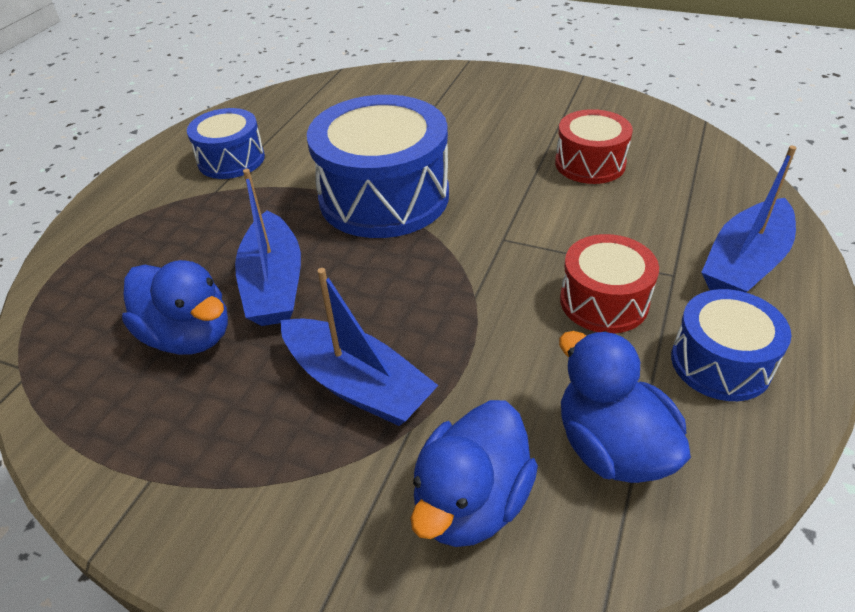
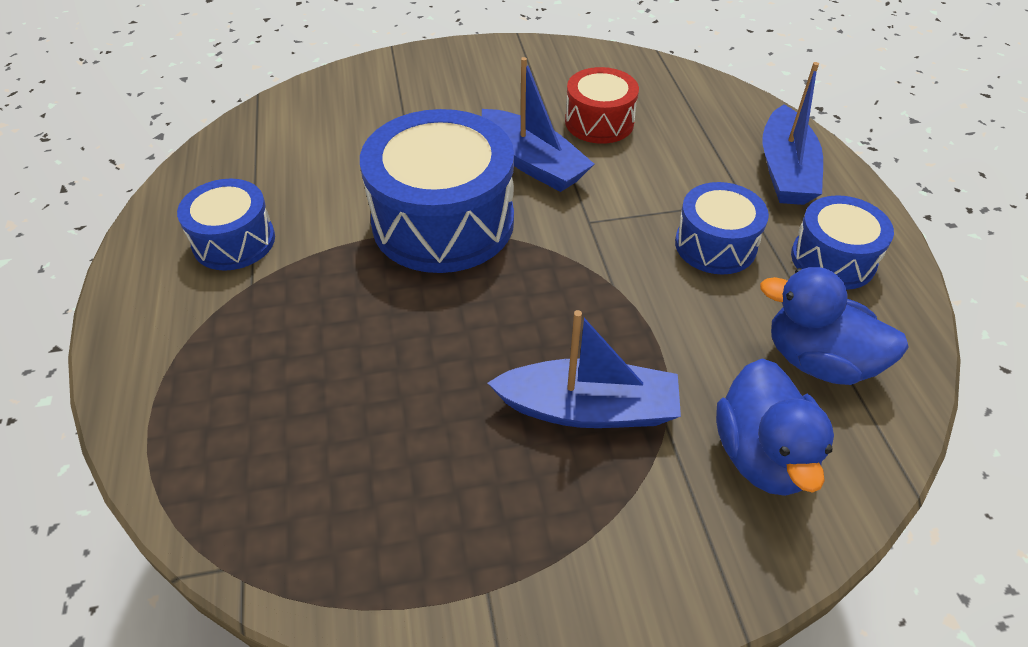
camera: 35 degrees left, 5 degrees up
(189, 336) = (384, 443): blue duck -> none
(274, 284) = (420, 354): blue boat -> blue boat (533, 163)
(604, 301) = (715, 245): red drum -> blue drum

